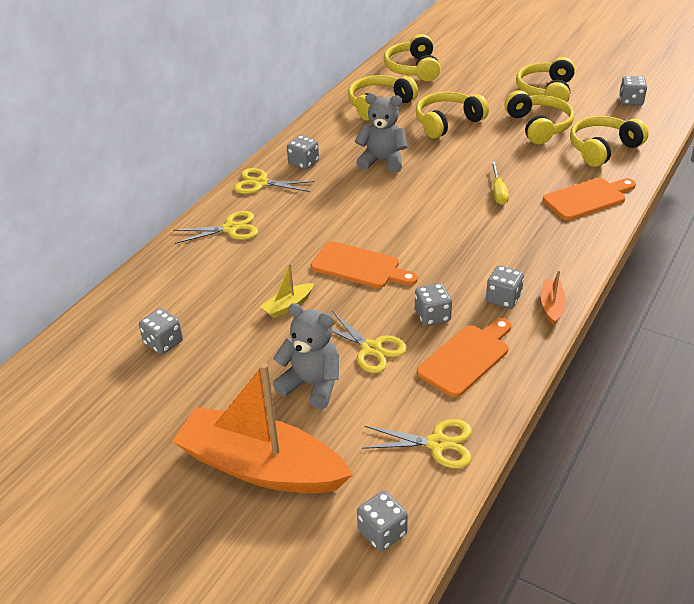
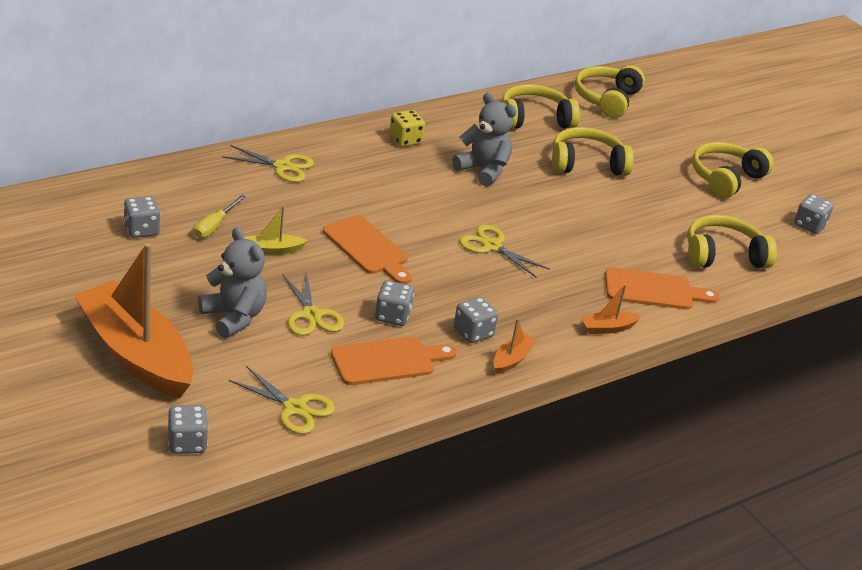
camera: 20 degrees right, 5 degrees down
(260, 183) = (347, 140): yellow scissors -> yellow scissors (492, 246)
(303, 163) = (405, 140): grey dice -> yellow dice
(498, 192) = (569, 246): yellow screwdriver -> yellow screwdriver (214, 226)
(538, 126) = (678, 206): yellow headphones -> none
(589, 244) = (607, 328): none -> orange boat

